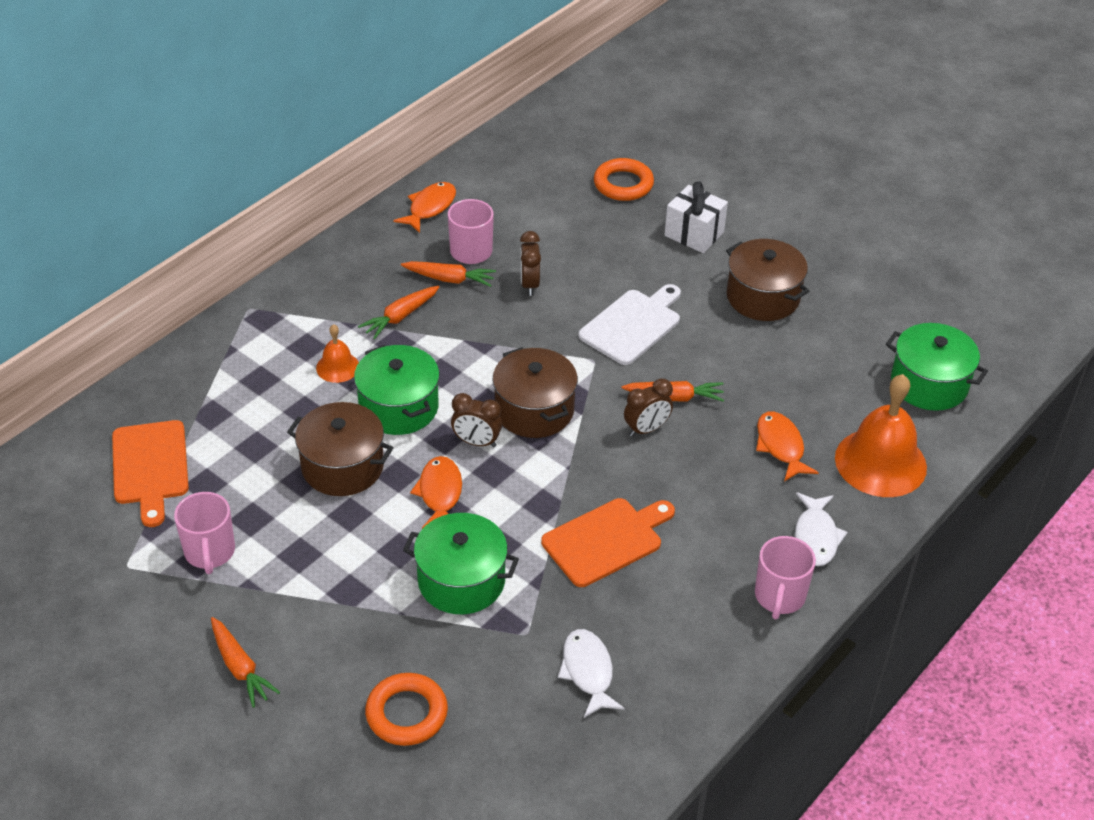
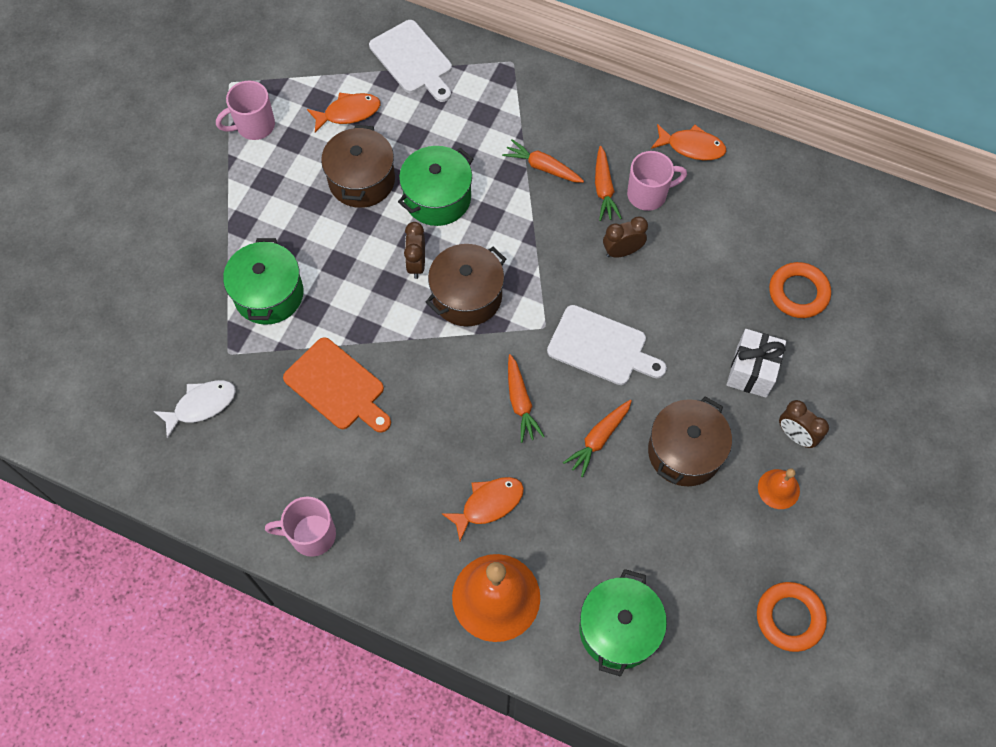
camera: 75 degrees right, 20 degrees up
(150, 467) = (324, 61): orange cutting board -> none
(197, 388) = (413, 60): none -> white cutting board
(240, 668) = (156, 180): orange carrot -> orange carrot (598, 439)
(337, 367) = (468, 142): orange bell -> orange bell (778, 489)
(406, 713) = (138, 294): orange ring -> orange ring (789, 618)
(440, 493) = (353, 254): orange fish -> orange fish (348, 113)
(646, 429) = (473, 388): brown clock -> brown clock (795, 435)
(816, 537) = (387, 554): white fish -> none

